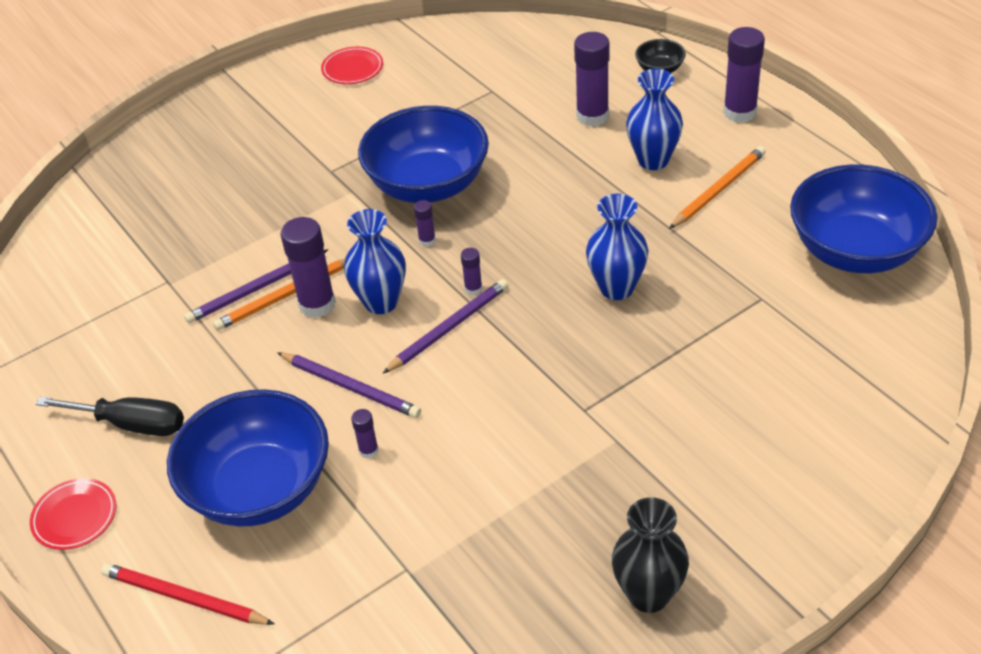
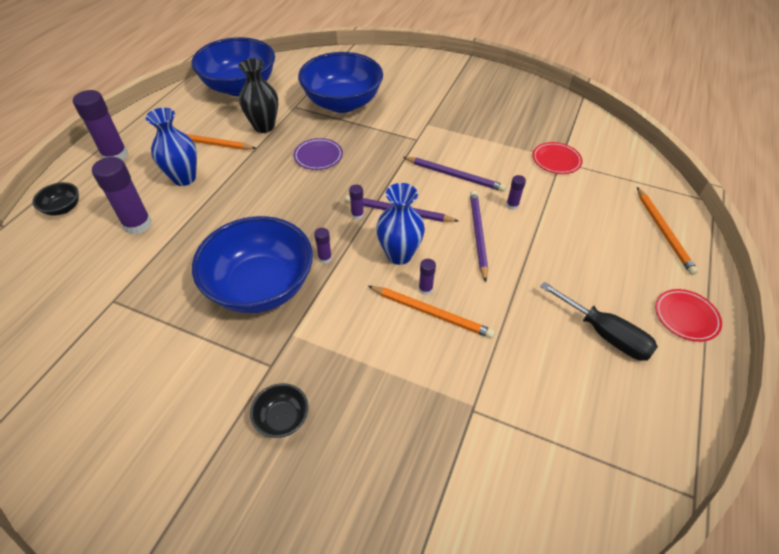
camera: 125 degrees left, 5 degrees up
(131, 424) = (605, 334): black screwdriver -> black screwdriver turned 150 degrees clockwise
(184, 598) = (663, 232): red pencil -> orange pencil
(256, 289) = (437, 336): purple pencil -> purple pencil (454, 175)
(259, 489) = (578, 238): blue bowl -> blue bowl (342, 103)
(275, 166) = (282, 418): none -> black bowl
(317, 304) = (425, 289): purple glue stick -> purple glue stick, size x0.48
(352, 69) = (90, 441): red plate -> red plate (556, 160)
(616, 288) = (318, 156): blue vase -> purple plate
(648, 594) = (498, 92): black vase -> black vase (264, 126)

